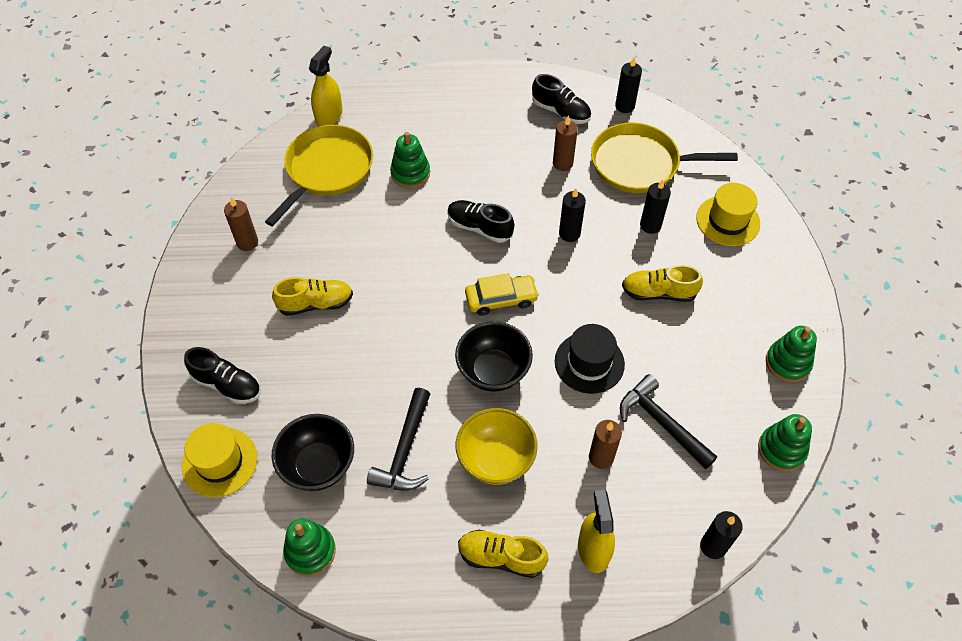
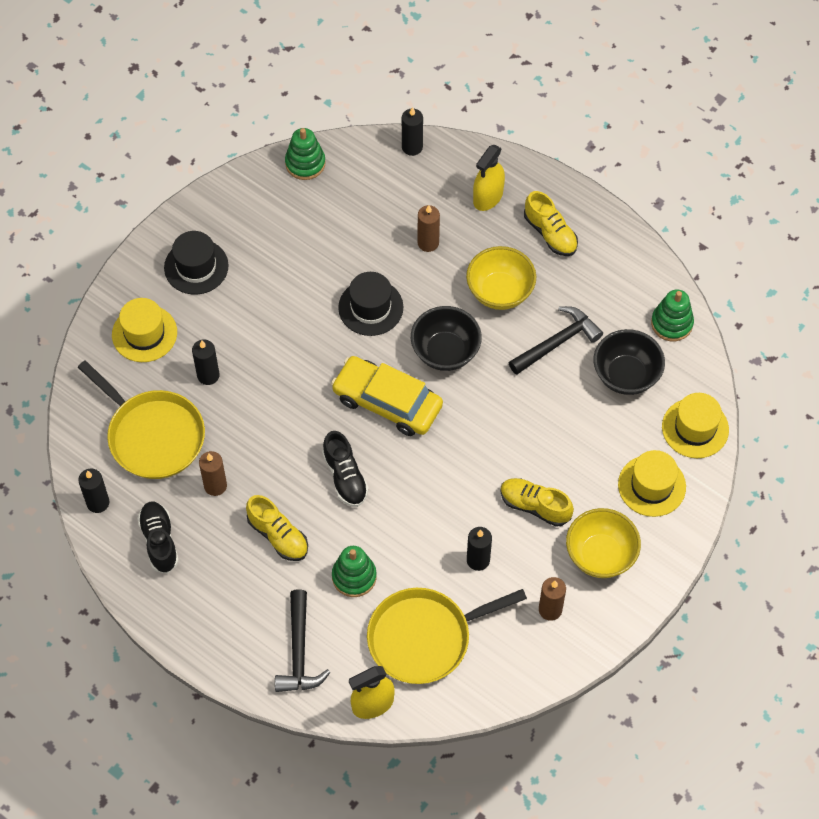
camera: 140 degrees left, 5 degrees up
(227, 384) = (652, 485): black shoe -> yellow hat
(234, 303) = (600, 555): none -> yellow bowl
(501, 299) = (387, 402): yellow car -> yellow car, size x1.55
(569, 233) = (279, 416): black candle -> black candle (478, 560)
(658, 293) = (264, 319): yellow shoe -> yellow shoe (278, 535)
(661, 423) = (364, 234): black hammer -> black hammer (299, 652)
(754, 293) = (196, 267): none -> black hat
(787, 363) = (233, 207): green stacking toy -> none

